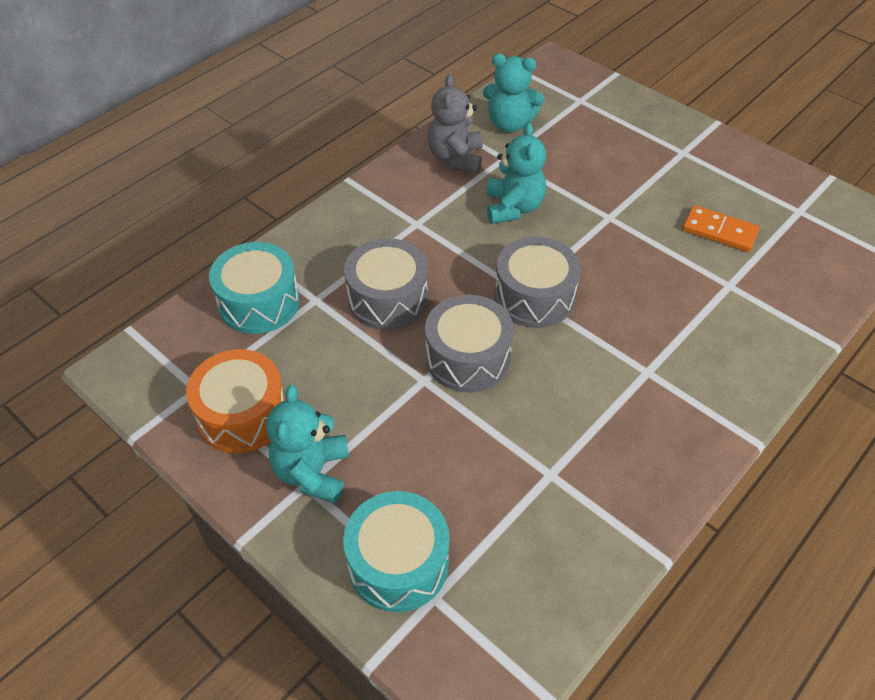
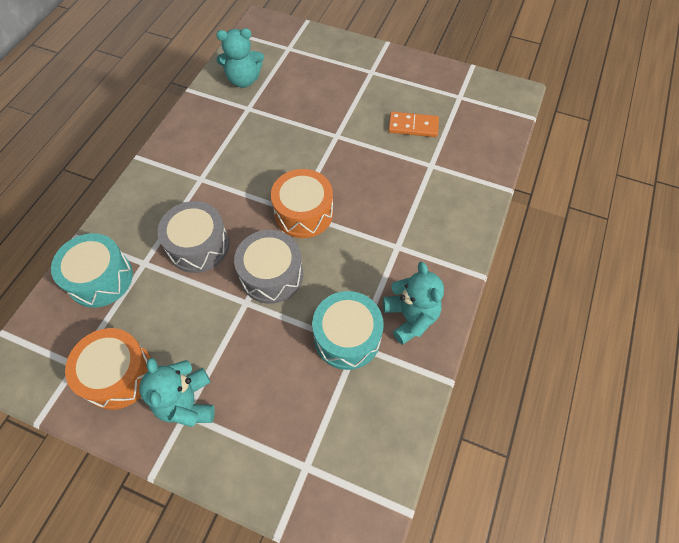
camera: 20 degrees left, 10 degrees up
(398, 563) = (272, 450): turquoise drum -> turquoise drum (347, 337)
(456, 158) = (213, 118): grey teddy bear -> none
(513, 207) = (267, 146): turquoise teddy bear -> turquoise teddy bear (410, 317)
(534, 297) = (303, 213): grey drum -> orange drum

